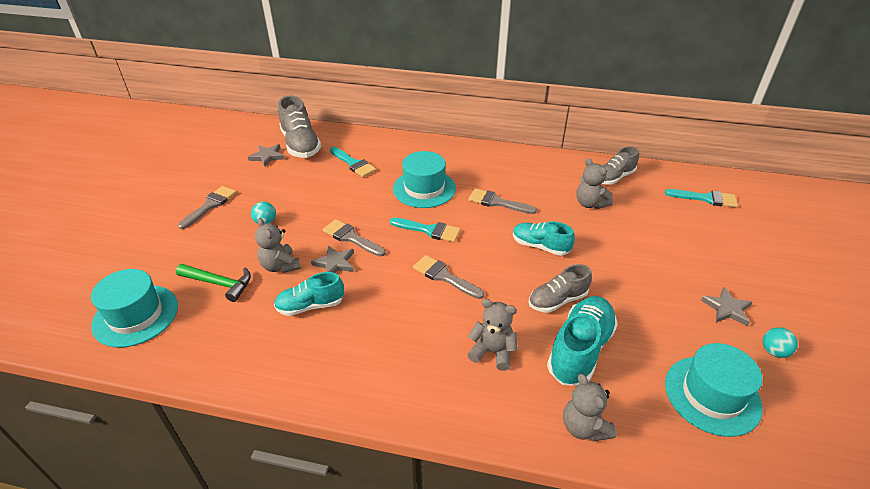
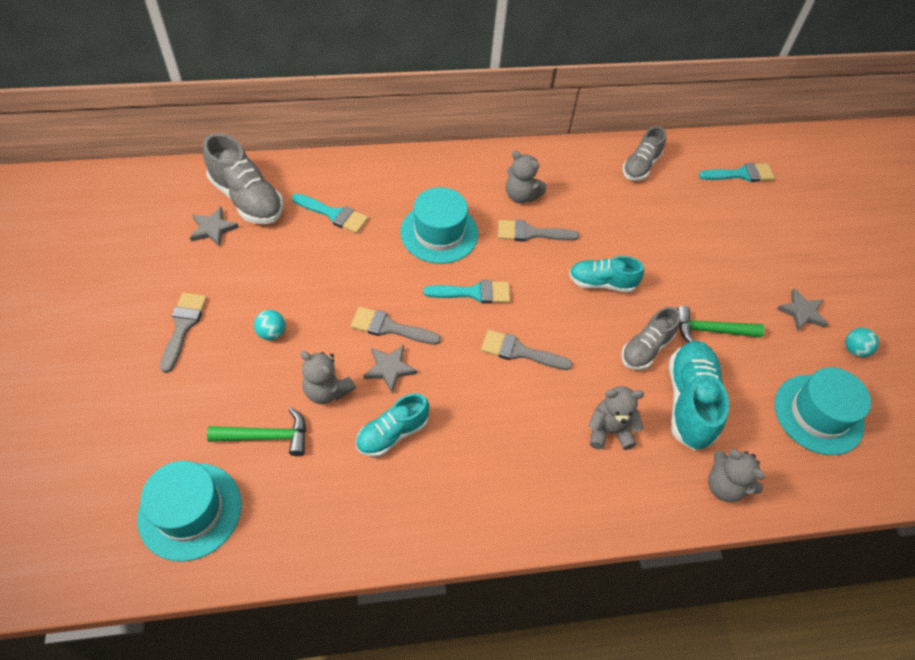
camera: 25 degrees left, 15 degrees up
(590, 204) = (630, 210): grey teddy bear -> grey teddy bear (521, 196)
(626, 301) = (711, 330): none -> green hammer

